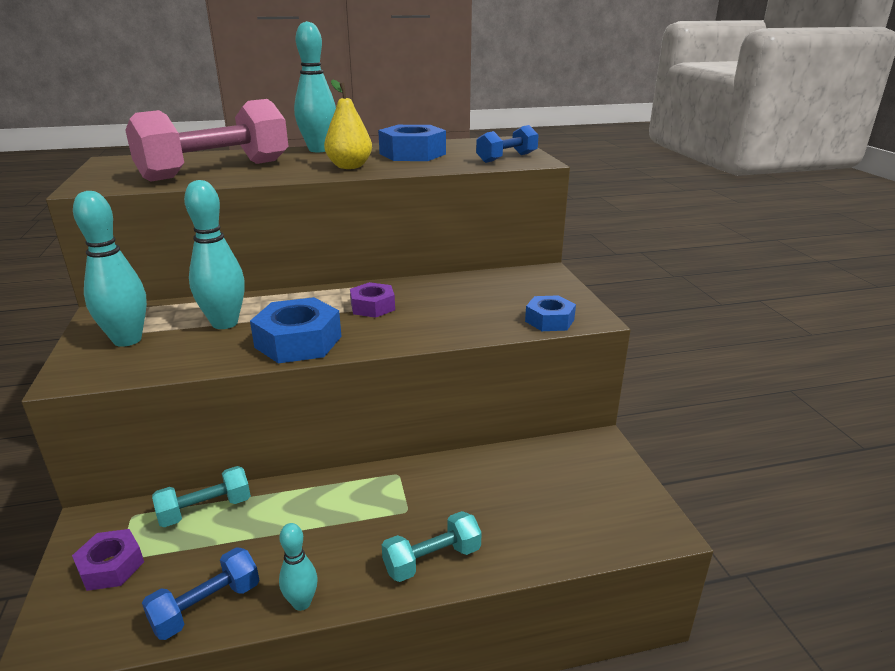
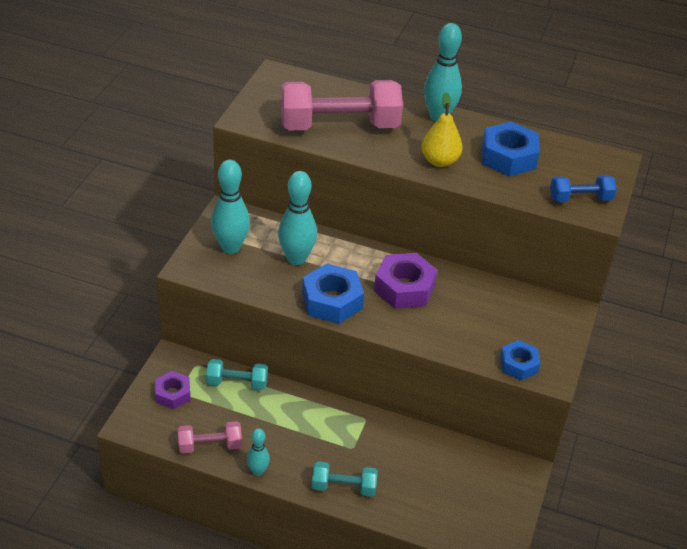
camera: 30 degrees right, 15 degrees up
(206, 606) = (210, 445): blue dumbbell -> pink dumbbell
(372, 307) = (404, 288): purple nut -> purple nut, size x1.61

